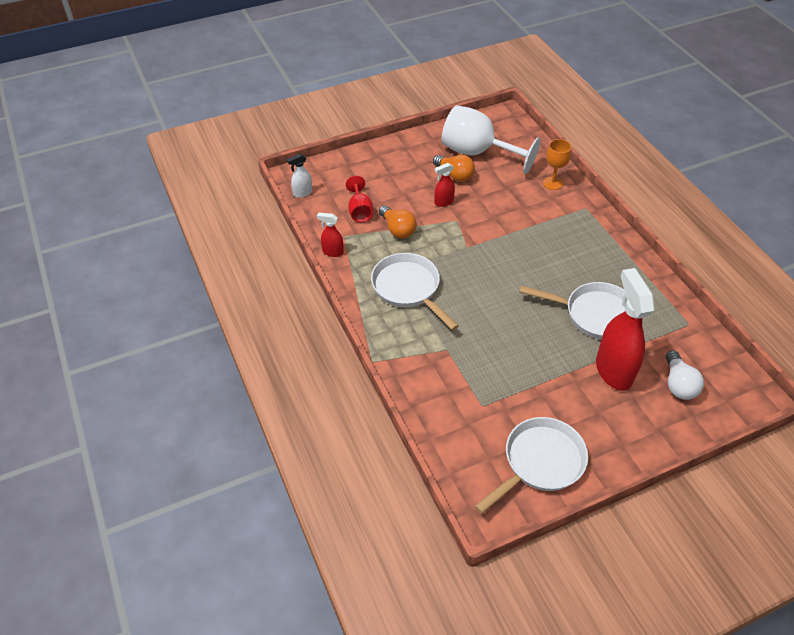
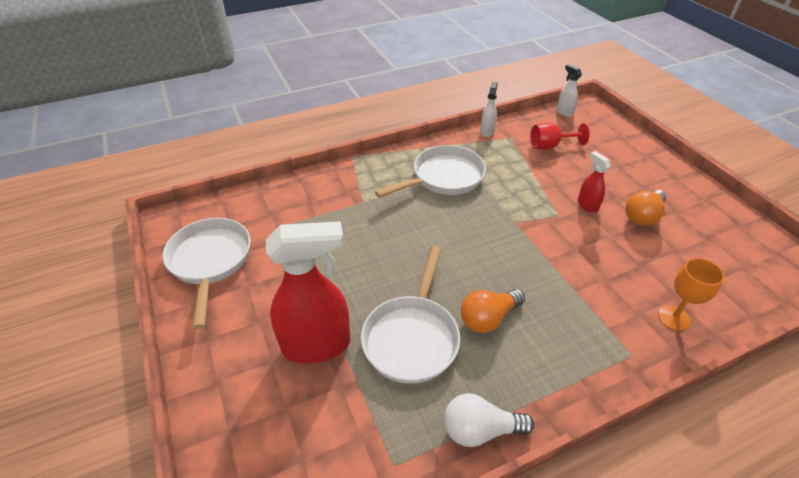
camera: 90 degrees right, 5 degrees down
(332, 252) = (487, 131): red spray bottle -> white spray bottle
(397, 229) = (529, 171): orange light bulb -> orange light bulb (488, 318)
(477, 153) = (701, 239): white goblet -> none
(539, 463) = (210, 262): white pan -> white pan turned 150 degrees counterclockwise
(678, 384) = (282, 422): white light bulb -> white light bulb (480, 430)

